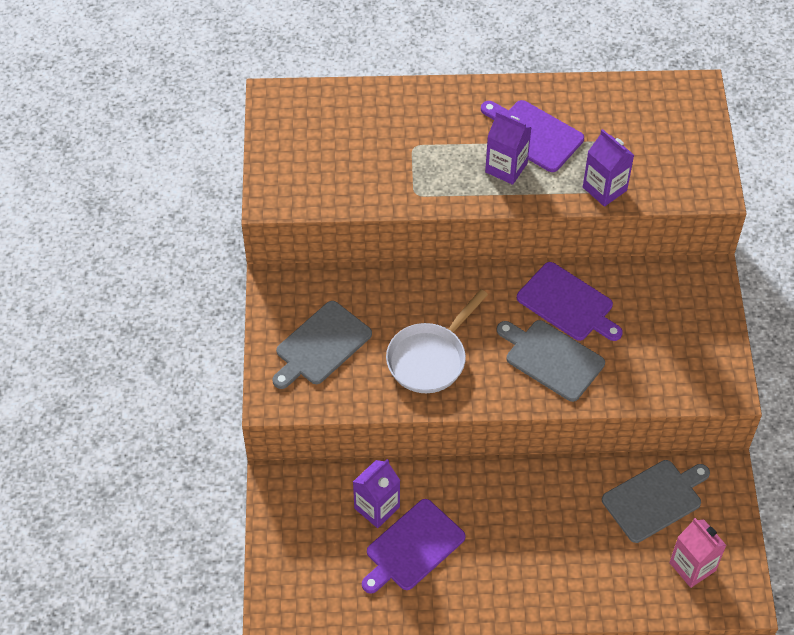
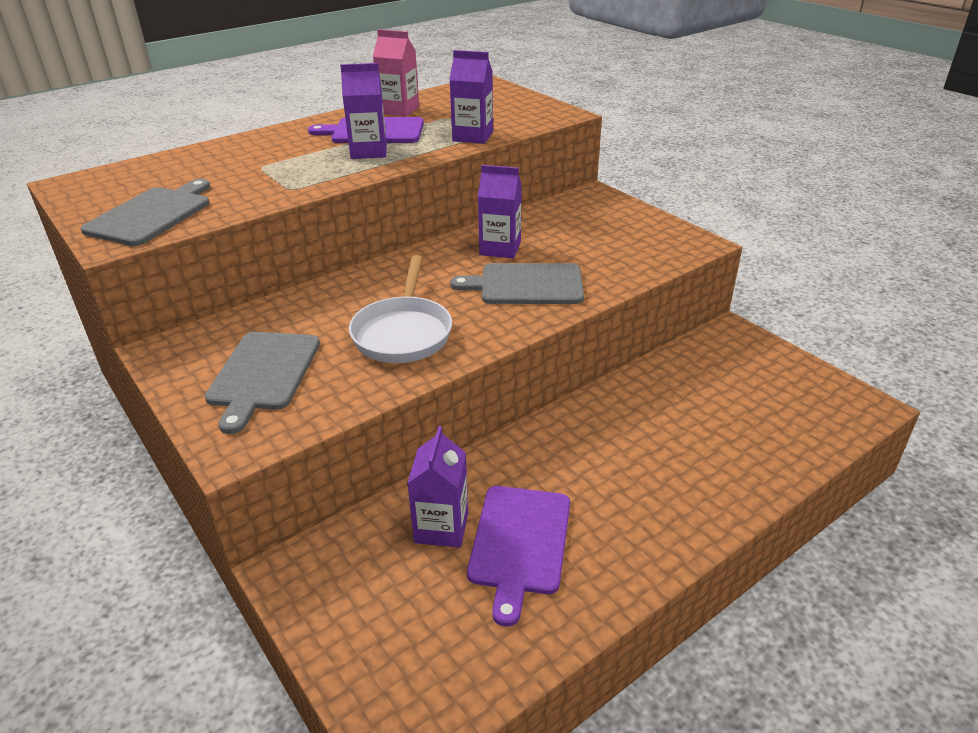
camera: 35 degrees left, 20 degrees down
(568, 304) = (500, 248): purple cutting board -> purple carton
(655, 499) = (704, 375): grey cutting board -> grey cutting board (152, 214)
(692, 566) = (797, 405): pink carton -> pink carton (399, 110)

